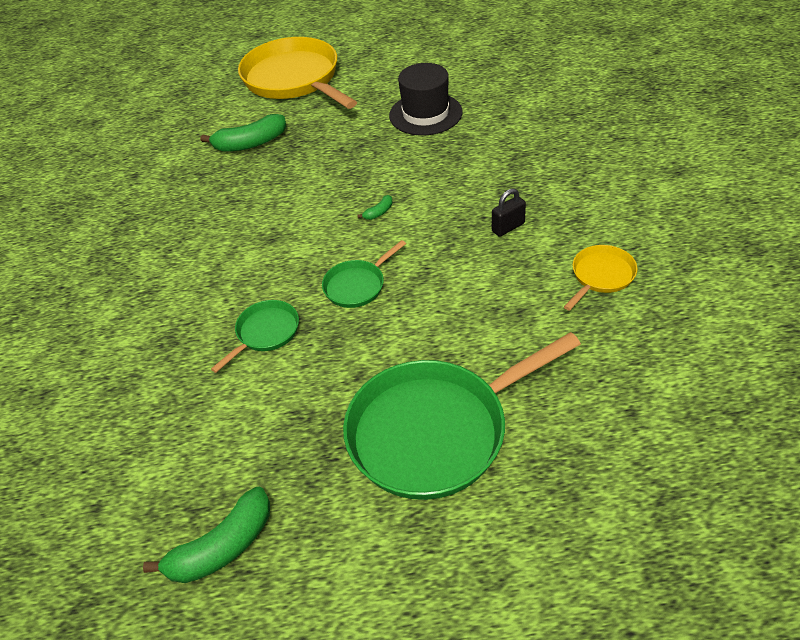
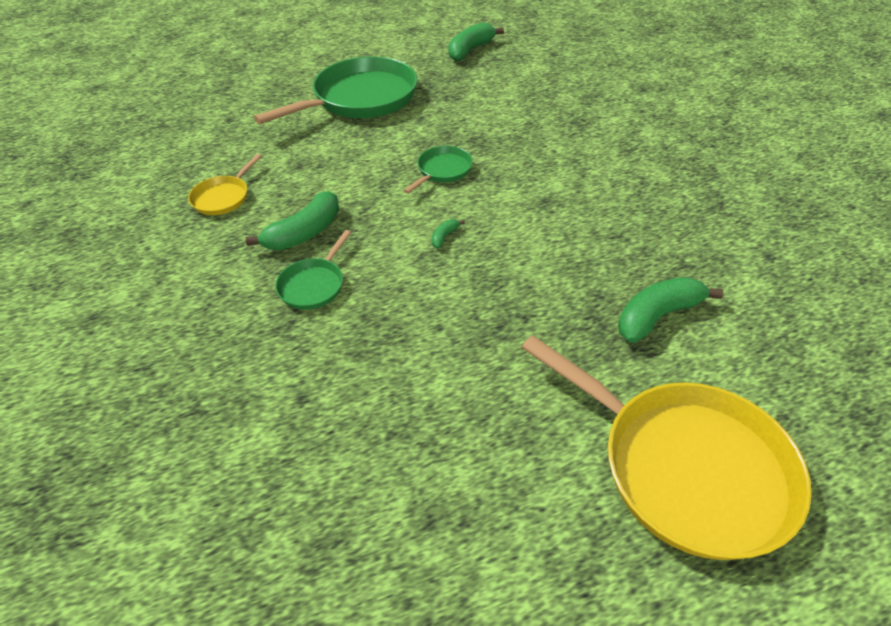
camera: 165 degrees right, 0 degrees up
(265, 333) = (504, 133): green pan -> green pan (313, 285)
(425, 114) = (422, 394): black hat -> none
(508, 227) = (304, 233): black padlock -> green banana

